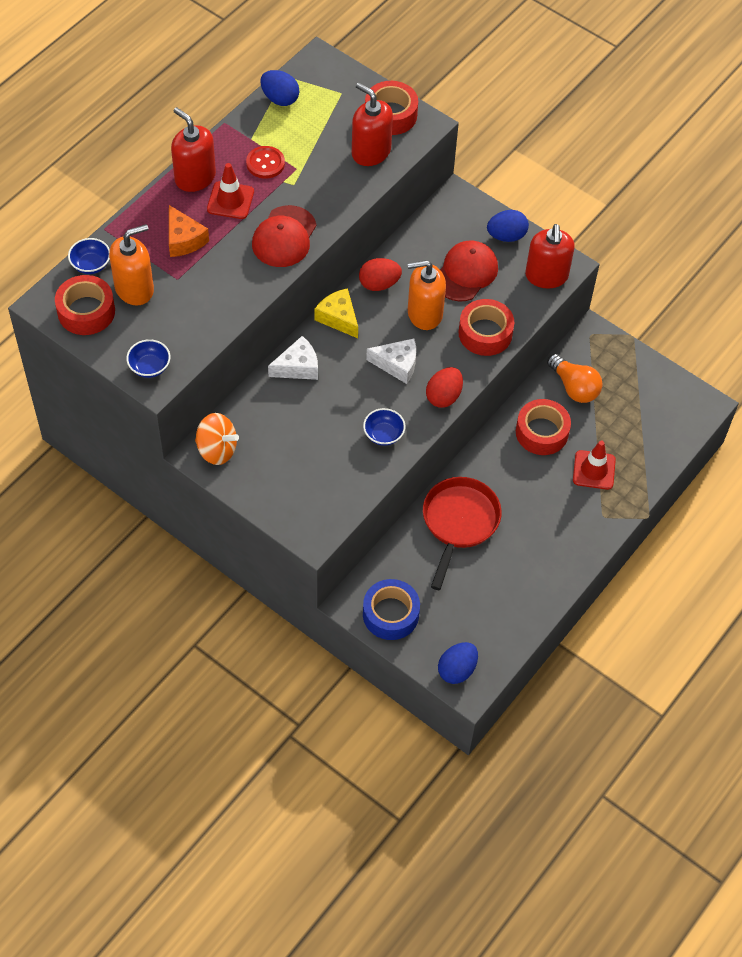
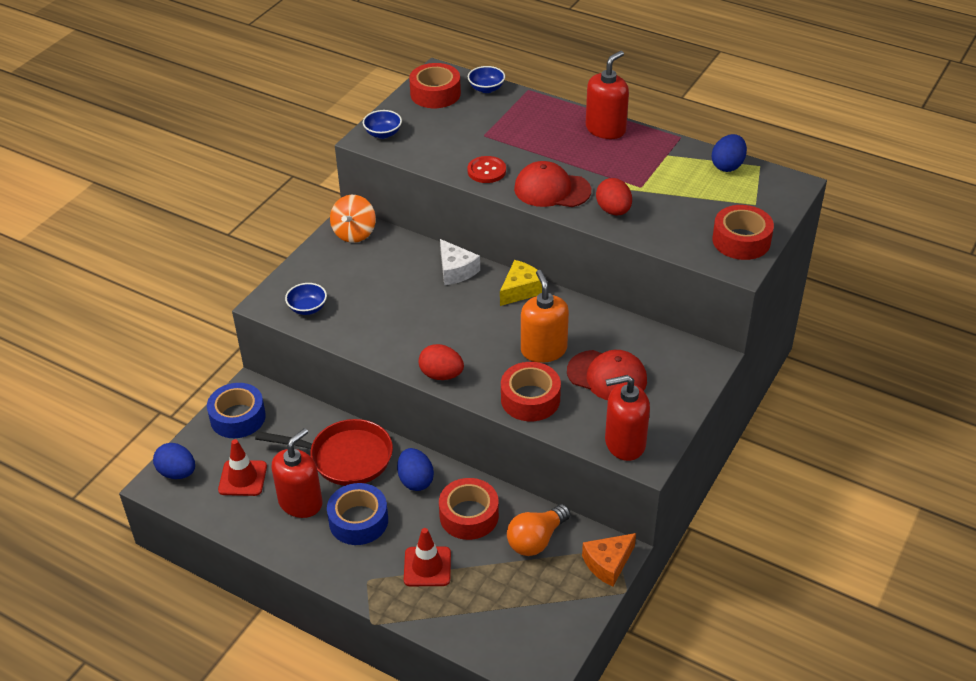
camera: 85 degrees right, 15 degrees down
(134, 289) = (466, 114): orange soap dispenser -> none
(184, 240) = (529, 133): orange cheese -> orange cheese (608, 563)
(230, 200) = (585, 152): red traffic cone -> red traffic cone (243, 478)
(265, 163) = (639, 167): red button -> red button (486, 171)
(371, 152) = (683, 232): red soap dispenser -> red soap dispenser (300, 502)
(379, 284) = (572, 313): red egg -> red egg (613, 210)
(383, 434) = (387, 336): blue bowl -> blue bowl (307, 308)
(397, 364) = (474, 337): white cheese -> none
(506, 236) = (670, 404): blue egg -> blue egg (415, 480)
(537, 518) = (358, 521): none -> blue tape

